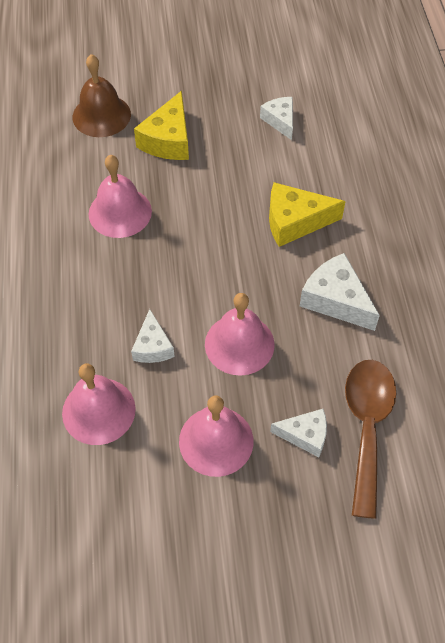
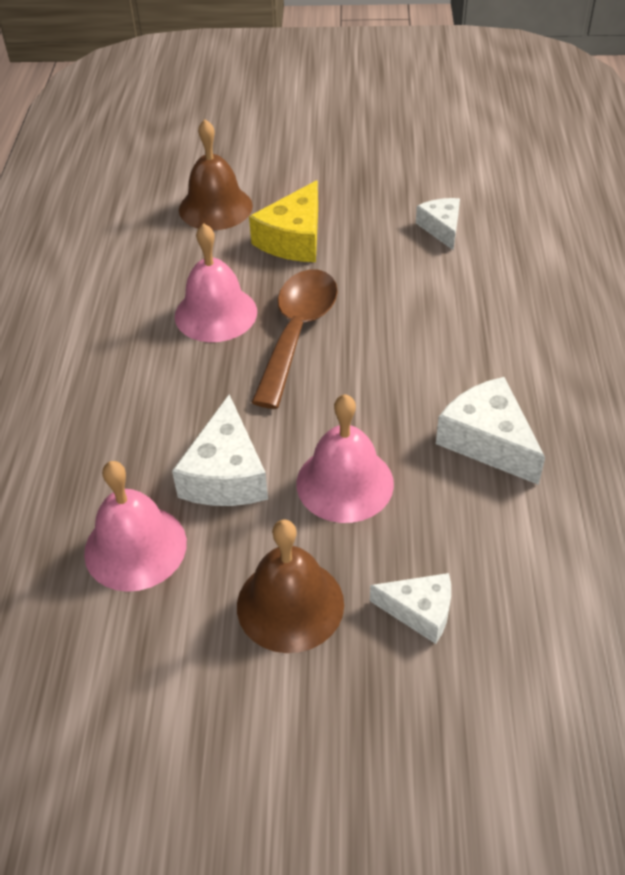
camera: 10 degrees right, 10 degrees down
(153, 346) = (226, 474): white cheese -> white cheese, size x1.57
(216, 441) = (290, 604): pink bell -> brown bell
(295, 221) = (444, 342): yellow cheese -> none
(367, 427) = (512, 610): brown spoon -> brown spoon (297, 332)

